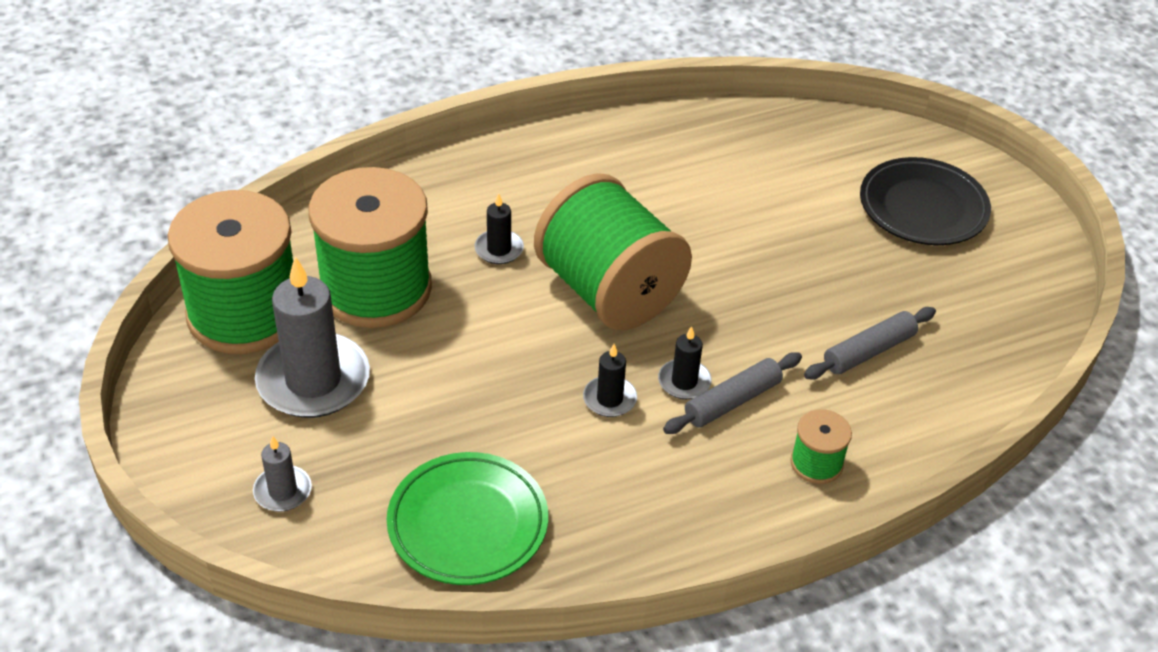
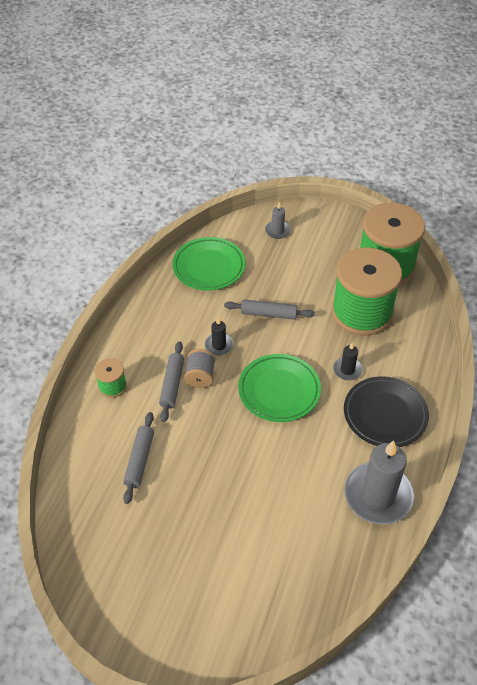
camera: 135 degrees right, 5 degrees up
(313, 380) = (325, 266): grey candle -> grey candle (378, 495)
(488, 383) = (269, 314): none -> grey rolling pin
(609, 291) = (279, 390): green spool -> green plate
(684, 381) = (200, 376): black candle -> grey spool
(923, 208) = (196, 588): black plate -> black plate (385, 414)

